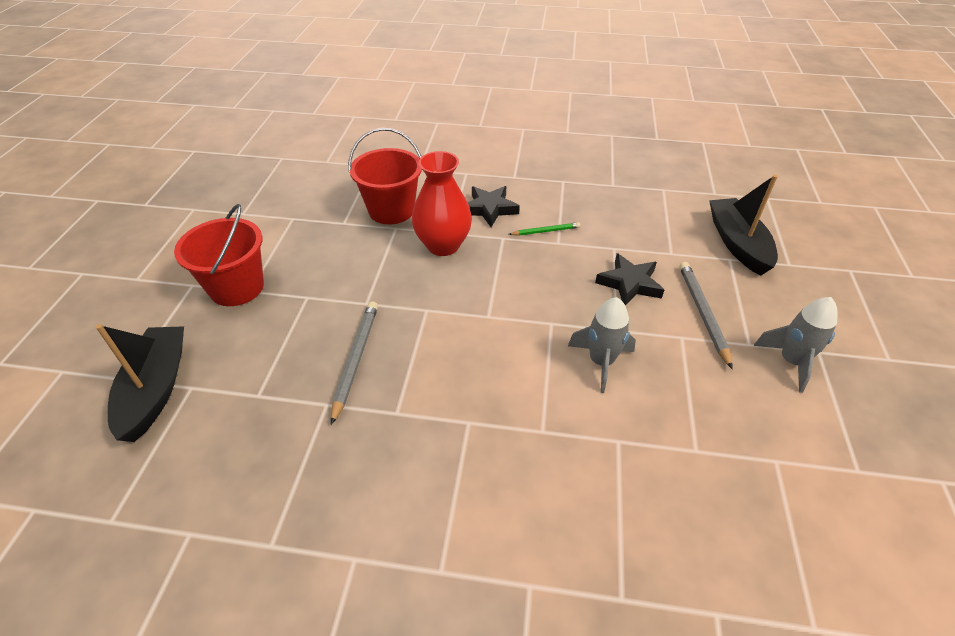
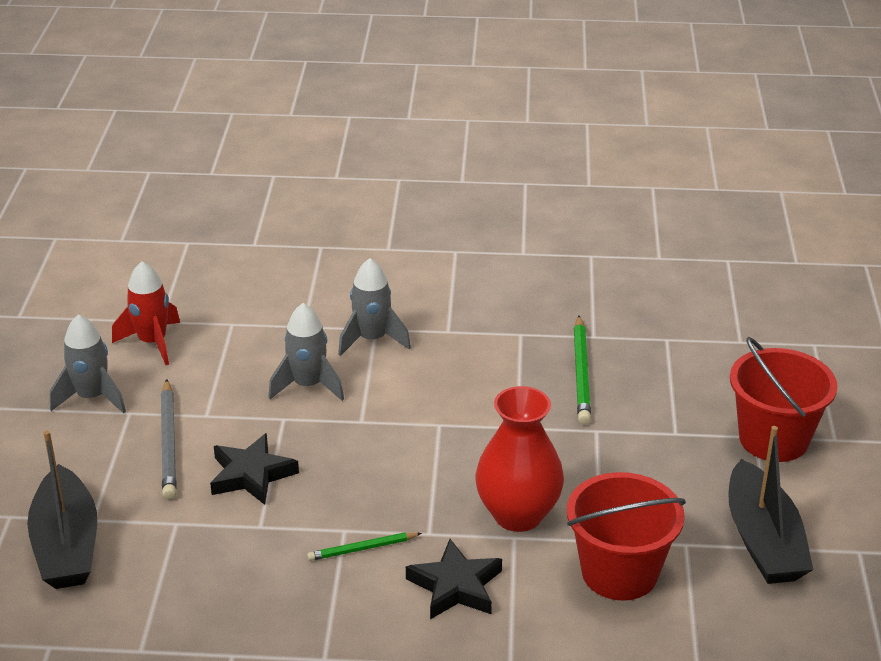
camera: 175 degrees right, 10 degrees down
(156, 389) = (774, 338): black boat -> black boat (763, 540)
(356, 359) = (581, 373): grey pencil -> green pencil
(545, 416) = (372, 339): none -> grey rocket
(769, 427) = (152, 342): none -> red rocket

